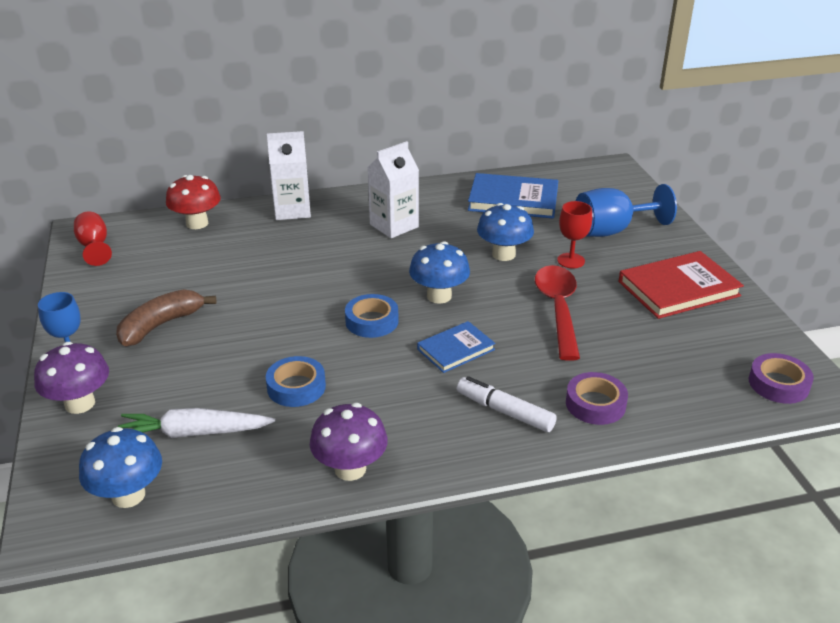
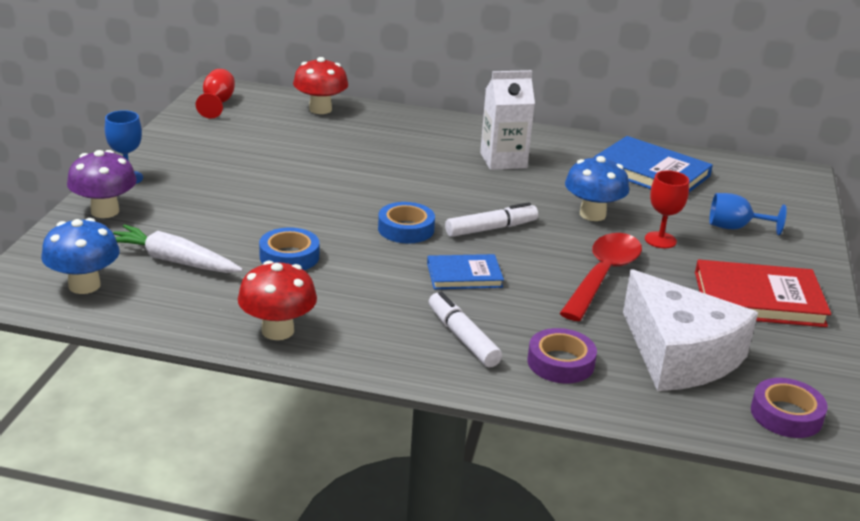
camera: 25 degrees right, 5 degrees down
(161, 325) = (218, 176): brown banana -> none
(292, 210) = (416, 122): white carton -> none
(350, 469) = (278, 331): purple mushroom -> red mushroom
(439, 296) = (491, 229): blue mushroom -> white marker
(611, 230) = (735, 227): blue goblet -> blue goblet, size x0.63
(669, 361) = (679, 355): none -> white cheese

